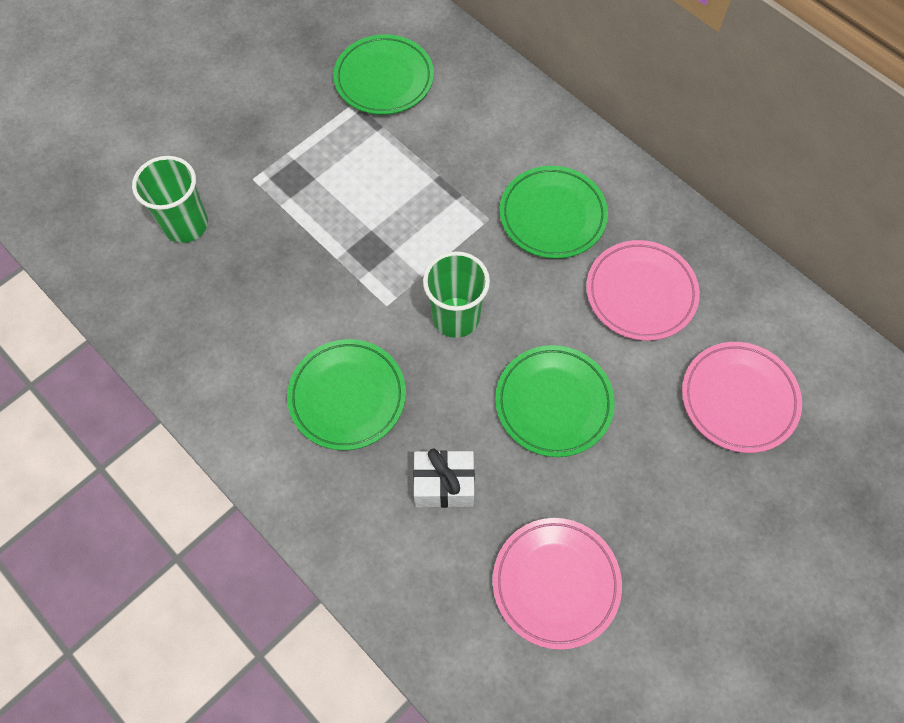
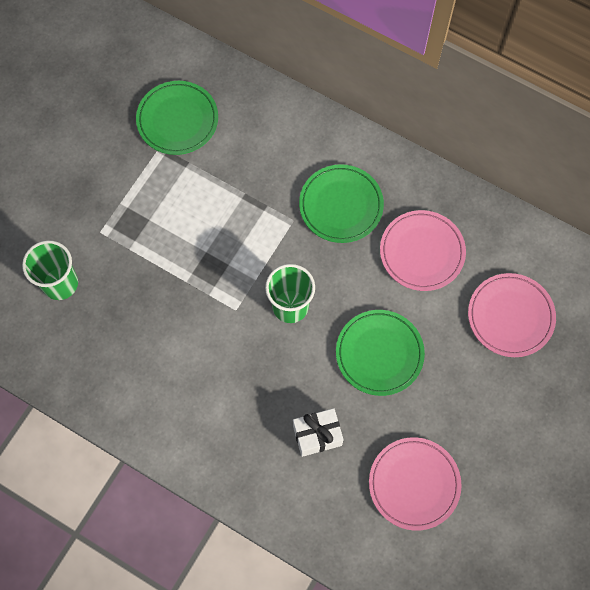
camera: 15 degrees left, 5 degrees up
(347, 396) = (228, 388): green plate -> none

